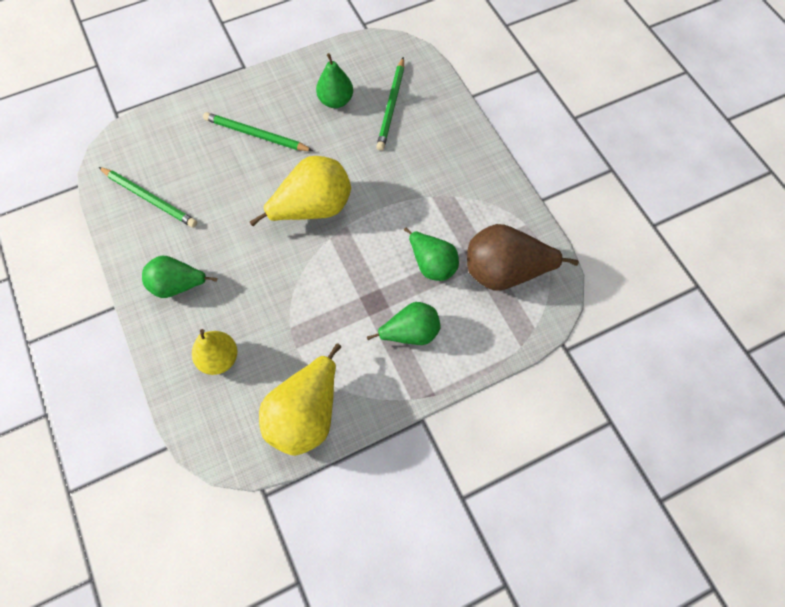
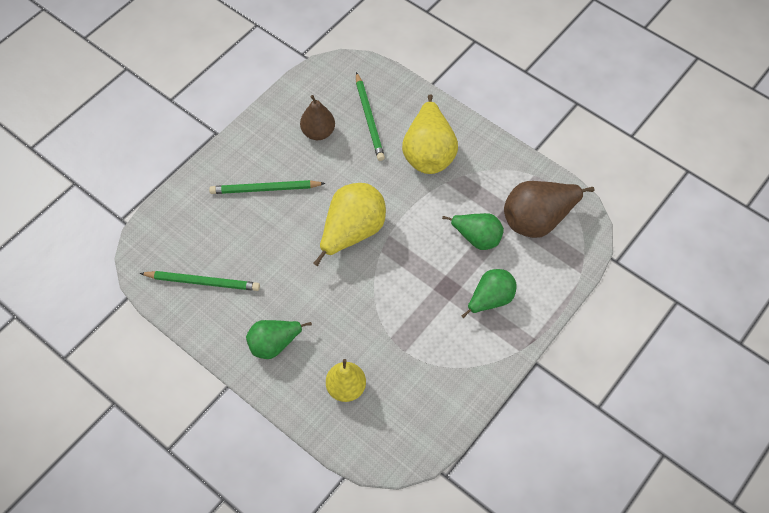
camera: 25 degrees left, 5 degrees down
(306, 414) = (443, 399): yellow pear -> yellow pear (429, 153)
(336, 101) = (318, 132): green pear -> brown pear

